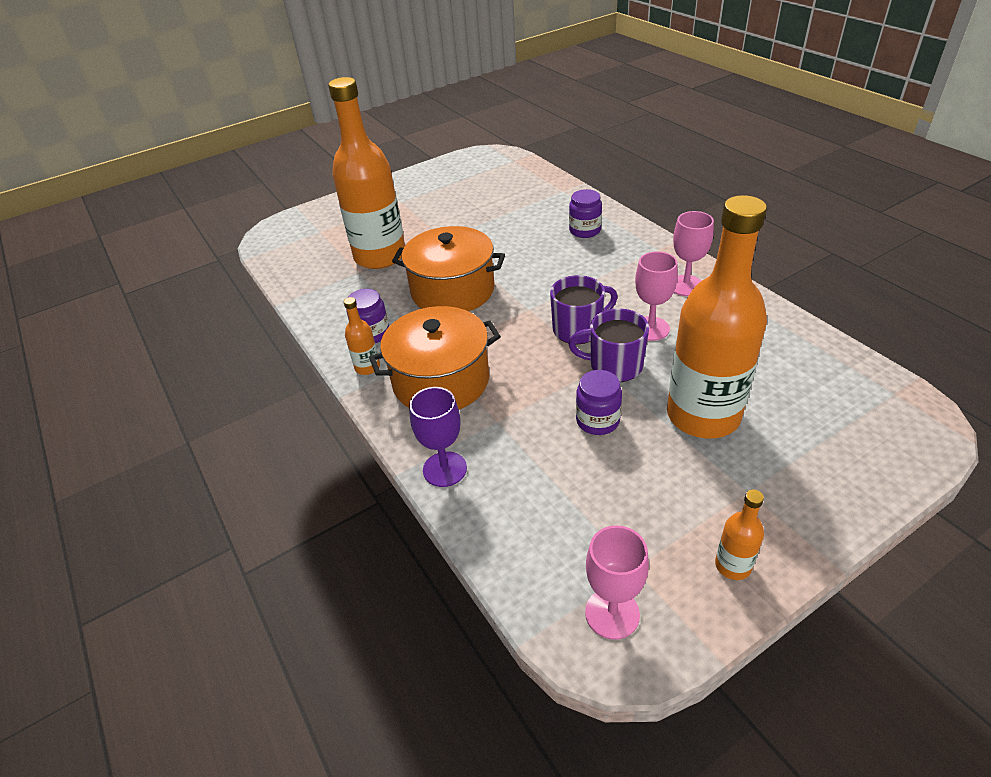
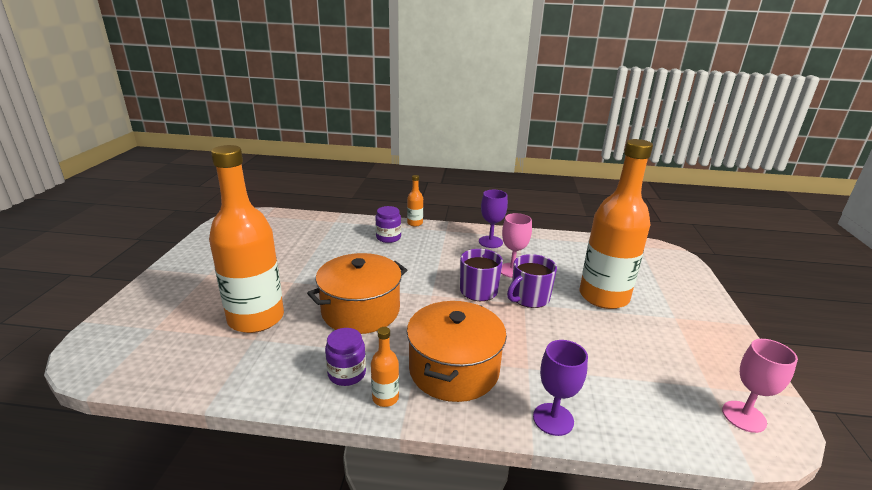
camera: 55 degrees left, 15 degrees down
(597, 420) = (571, 330): purple jar -> none
(685, 285) = (490, 242): pink goblet -> purple goblet
(733, 565) = (728, 353): orange bottle -> orange bottle (415, 223)

